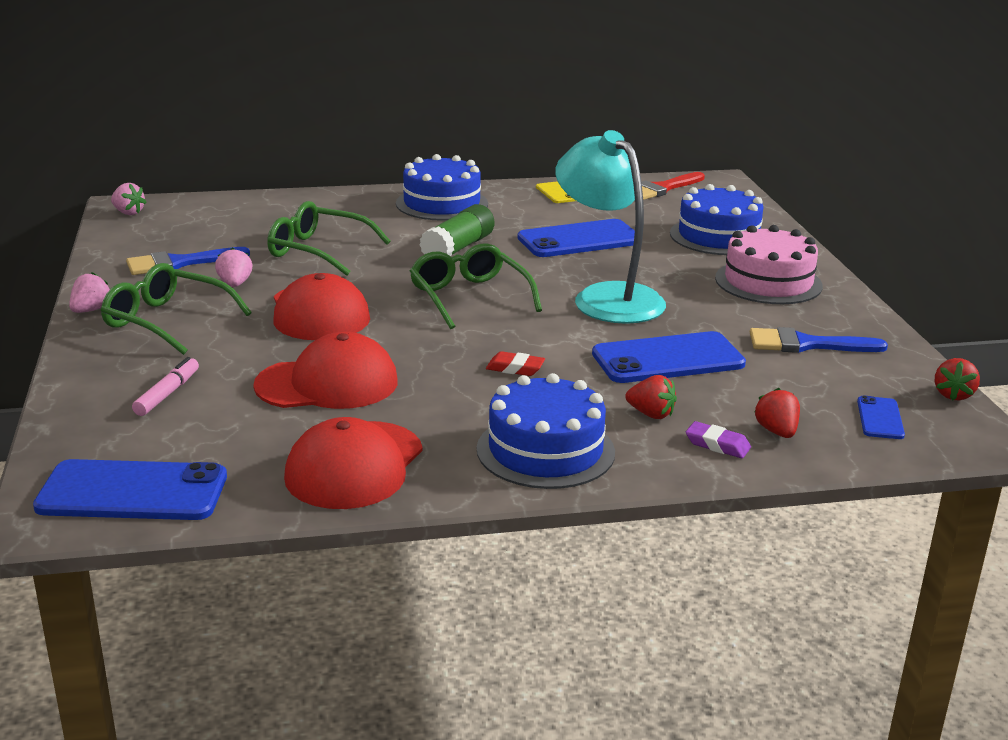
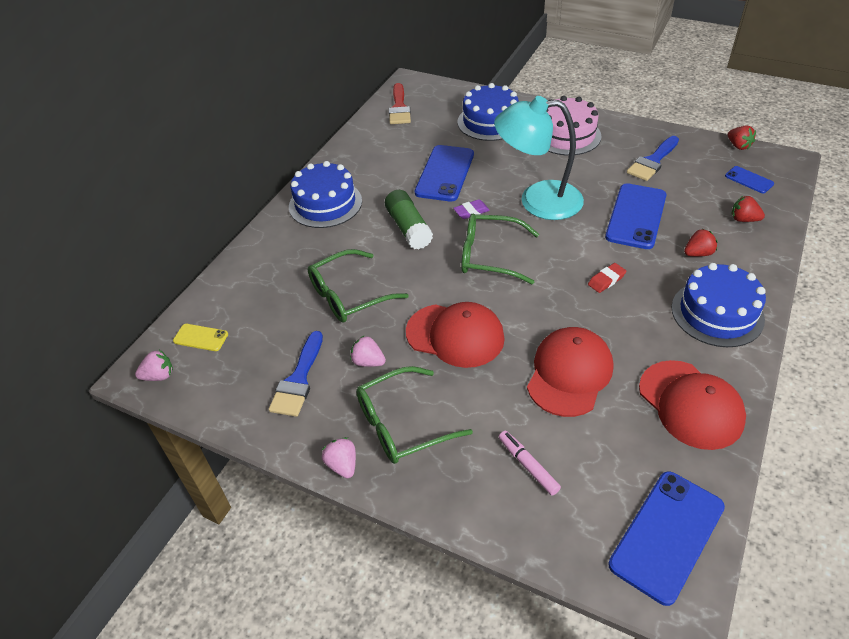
camera: 50 degrees left, 20 degrees up
(556, 193) = (361, 149): yellow phone -> yellow phone (200, 338)
(717, 445) = (746, 246): purple eraser -> purple eraser (471, 212)

